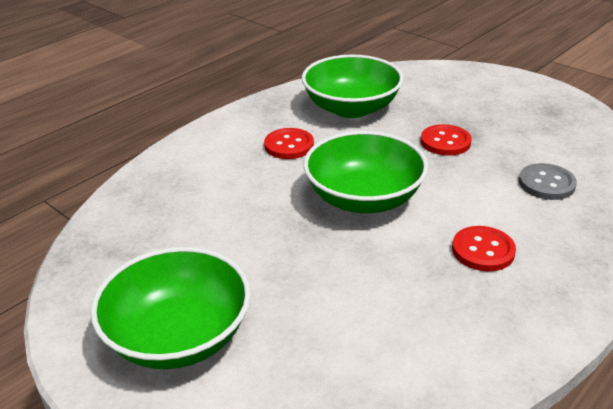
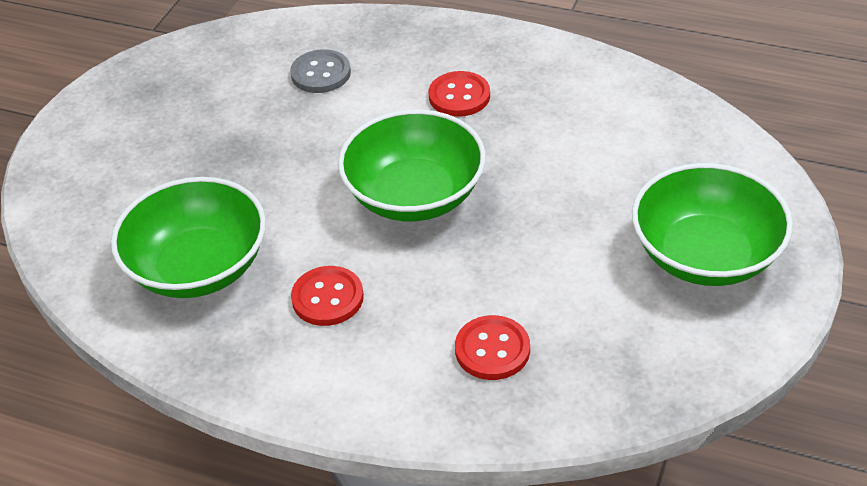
camera: 110 degrees left, 10 degrees up
(445, 142) = (261, 159): red button -> red button (492, 350)

